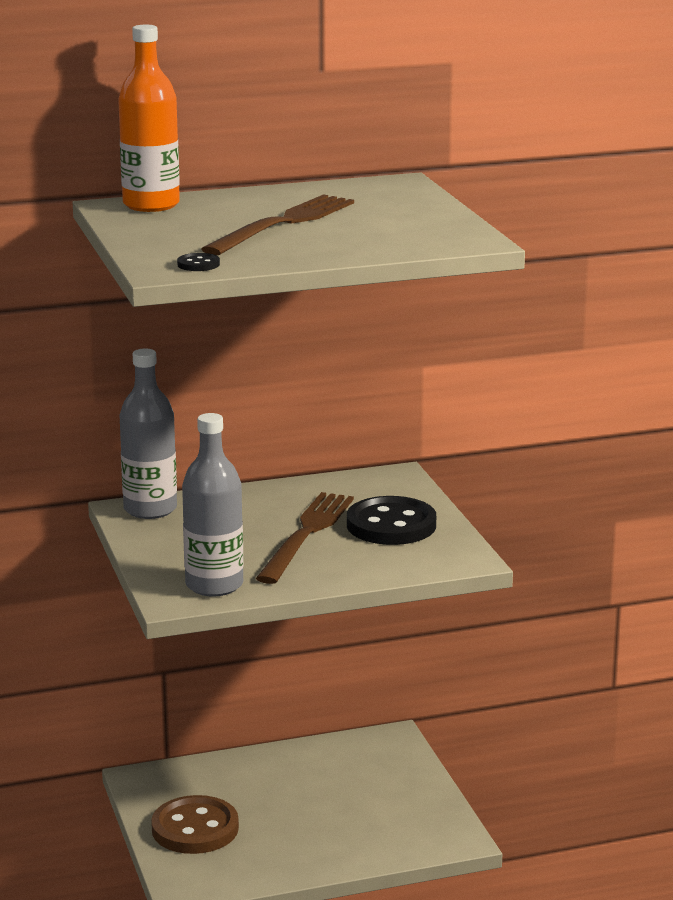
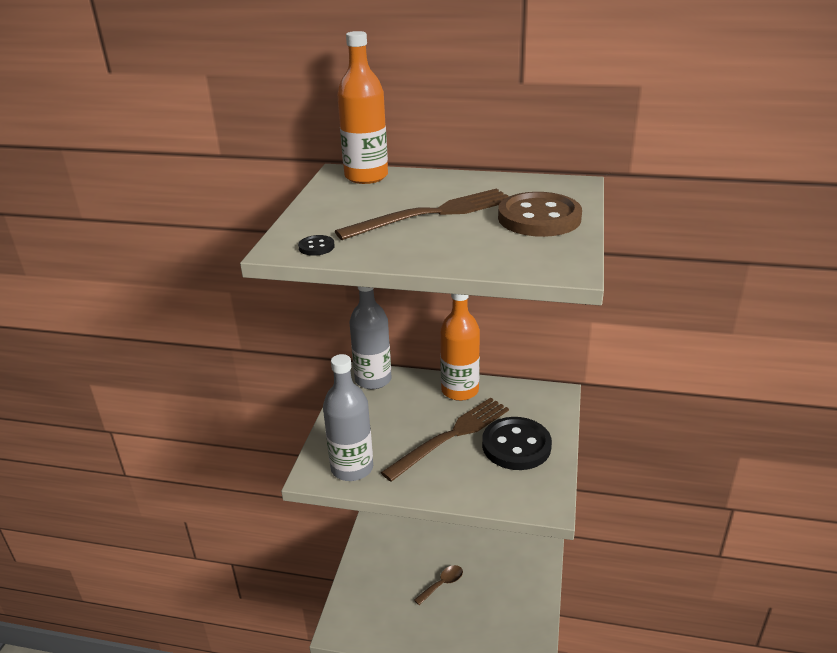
camera: 30 degrees right, 10 degrees up
(195, 829) = (377, 579): brown button -> brown button (539, 218)
(275, 495) = (460, 390): none -> orange bottle
(289, 807) = (442, 584): none -> brown spoon

